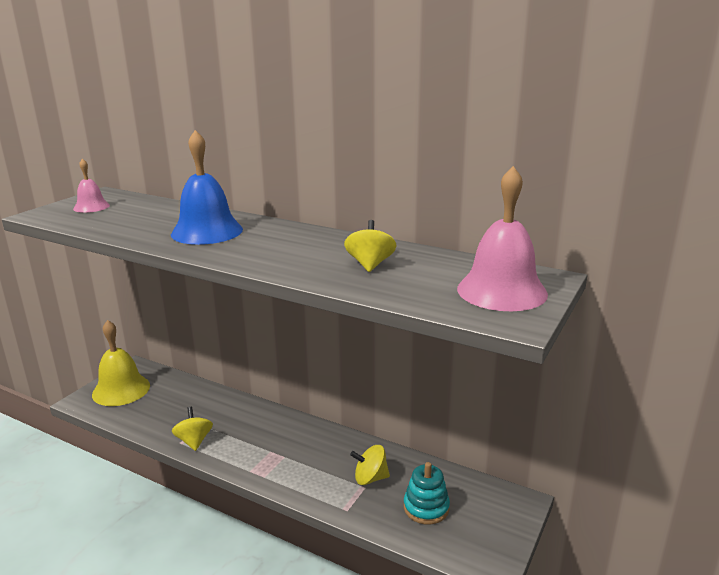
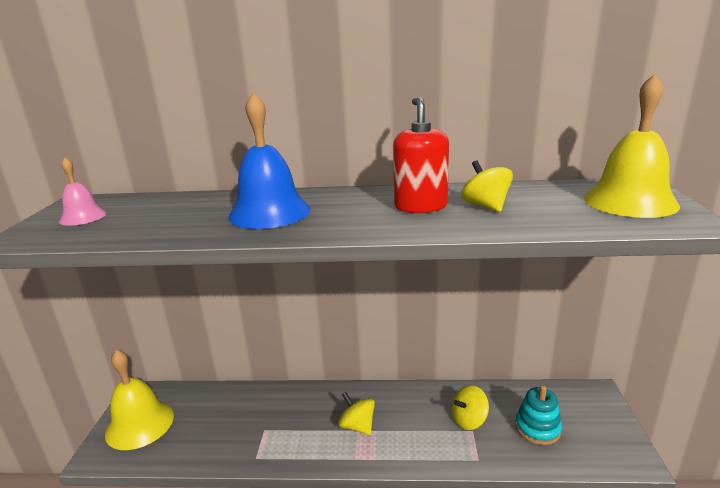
camera: 25 degrees left, 0 degrees up
(194, 441) = (271, 450): yellow spinning top -> yellow spinning top (357, 426)
(320, 252) = (420, 206): none -> red soap dispenser
(502, 291) = (630, 201): pink bell -> yellow bell

